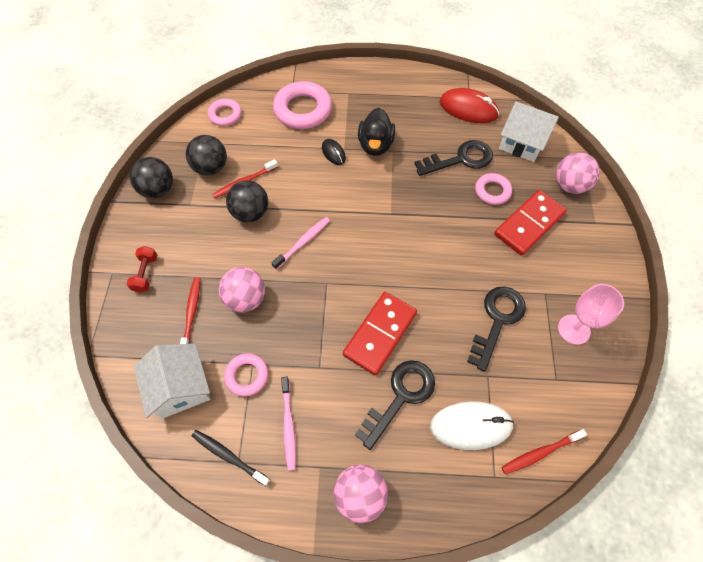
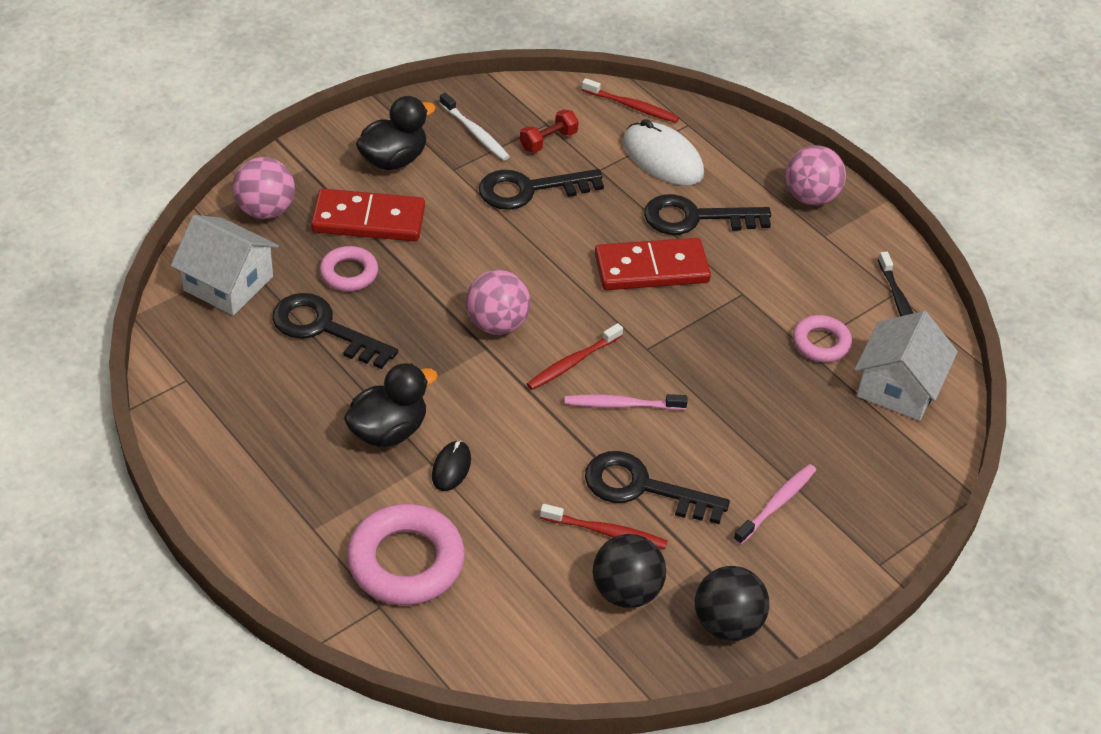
camera: 135 degrees left, 15 degrees down
(145, 274) = (839, 527): red dumbbell -> red dumbbell (548, 141)
(191, 313) = (824, 441): red toothbrush -> red toothbrush (573, 362)
(225, 115) = (517, 656): pink ring -> none
(246, 299) = (750, 405): pink ball -> pink ball (497, 324)
(250, 213) = (642, 488): black ball -> black key
(288, 425) = (821, 280): pink toothbrush -> pink toothbrush (776, 504)
(468, 109) = (213, 368): red mouse -> none
(522, 142) = (228, 283): white house -> white house turned 45 degrees counterclockwise
(574, 329) = (475, 132): pink goblet -> white toothbrush
(575, 268) = (393, 159): none -> black duck

